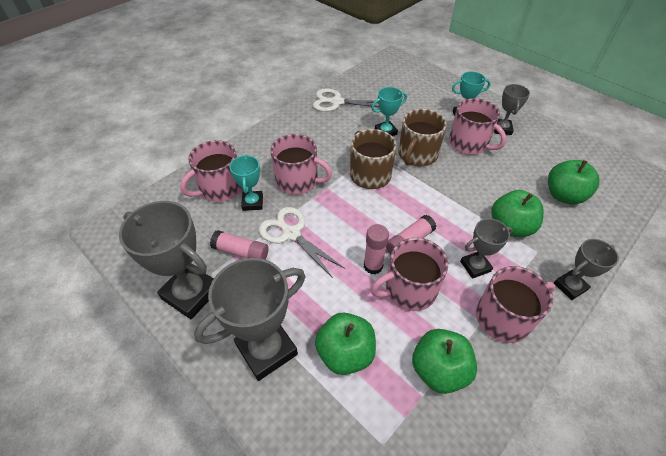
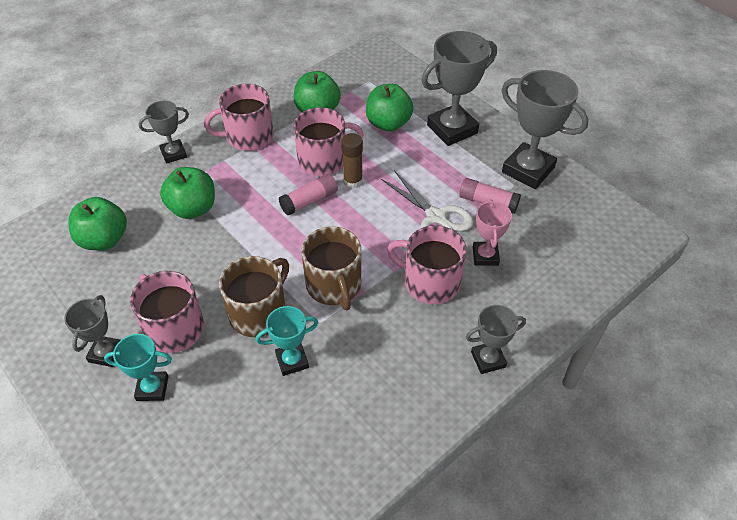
camera: 175 degrees left, 0 degrees up
(220, 188) = (531, 278): pink mug -> none
(252, 203) = (485, 256): turquoise trophy -> pink trophy
(336, 102) = (362, 442): white scissors -> none
(373, 266) = (353, 181): pink glue stick -> brown glue stick
(475, 266) = (252, 175): grey trophy -> grey trophy (488, 359)

